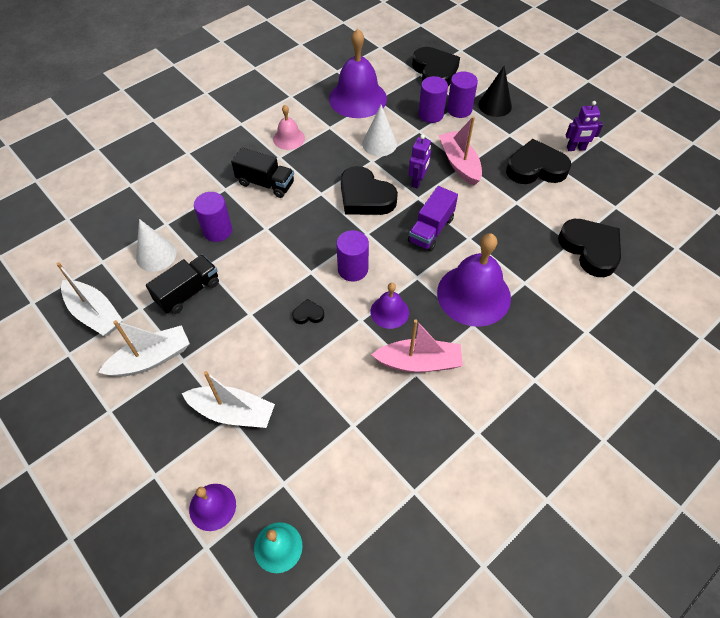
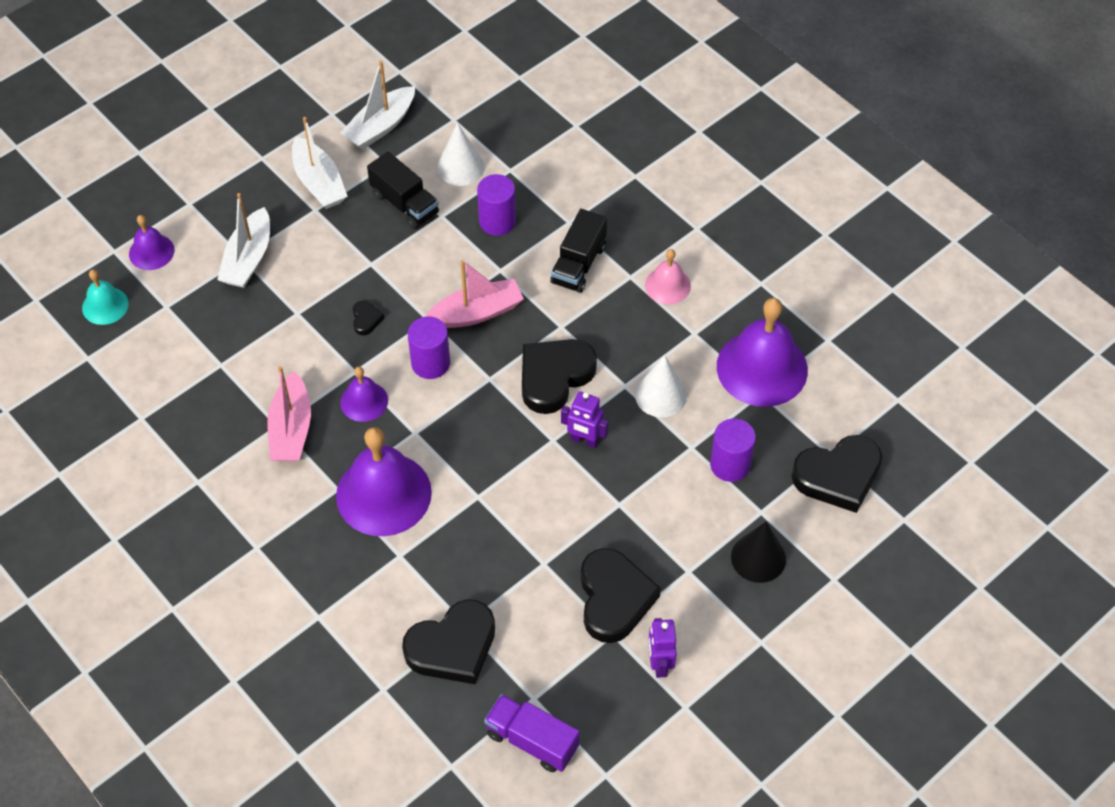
camera: 90 degrees right, 0 degrees up
(431, 230) = (493, 452): purple truck -> purple truck (532, 741)
(459, 109) = (744, 505): purple cylinder -> none
(459, 164) = (621, 496): pink boat -> pink boat (476, 313)

